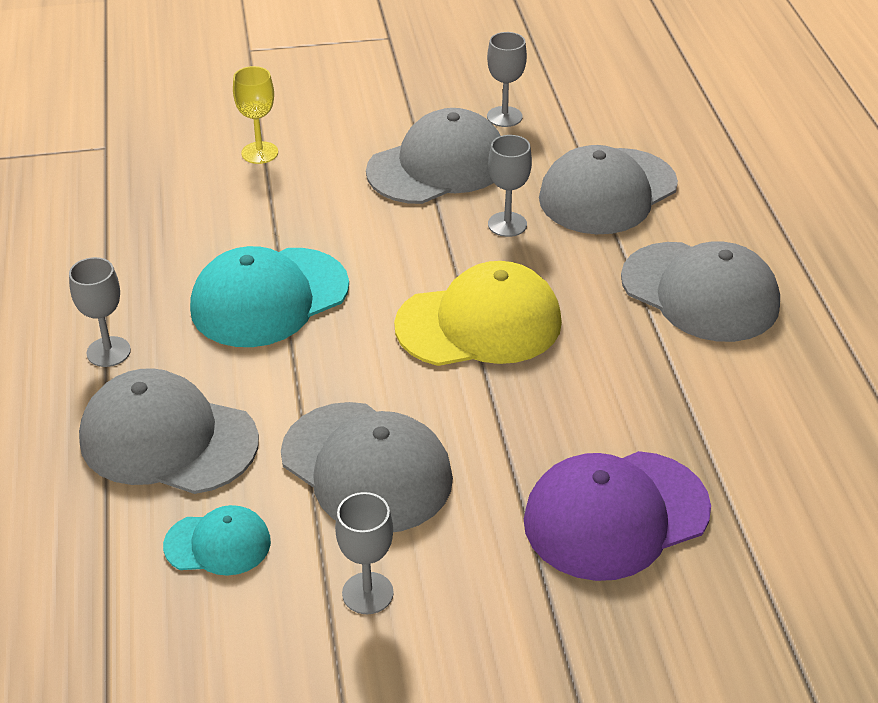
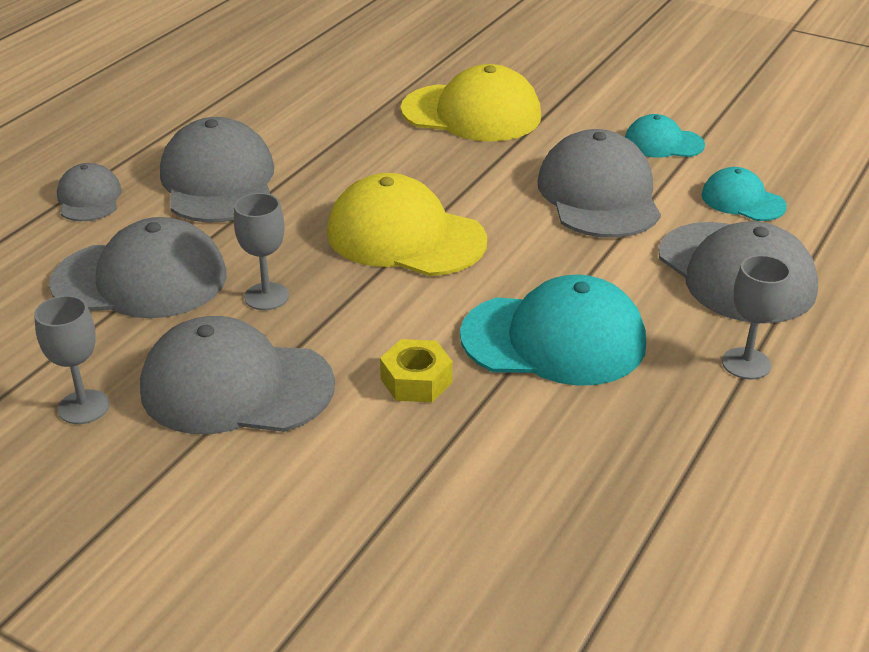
camera: 140 degrees left, 5 degrees down
(259, 153) = (394, 517): yellow goblet -> none
(333, 223) = (416, 381): none -> yellow nut
(367, 593) = (663, 143): grey goblet -> turquoise cap
(616, 515) = (471, 113): purple cap -> yellow cap
(759, 225) = (89, 198): none -> grey cap

